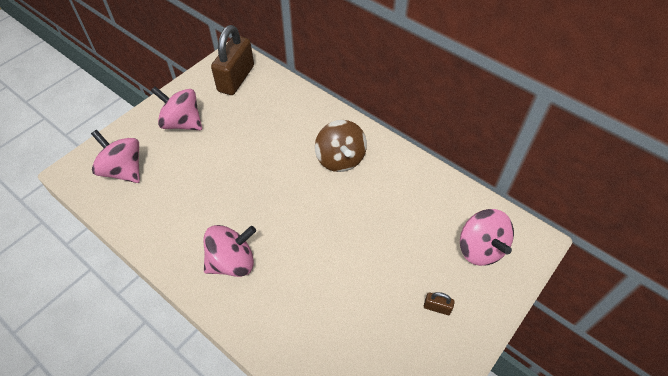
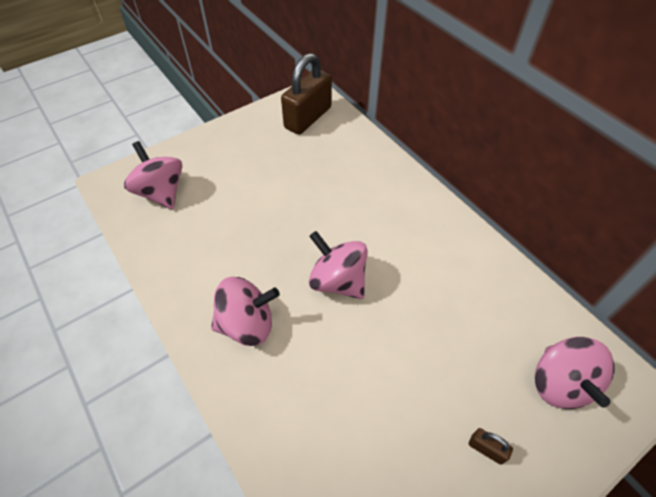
camera: 15 degrees right, 0 degrees up
(182, 123) = (237, 154): pink spinning top -> pink spinning top (337, 281)
(340, 159) = (403, 230): brown spinning top -> none

